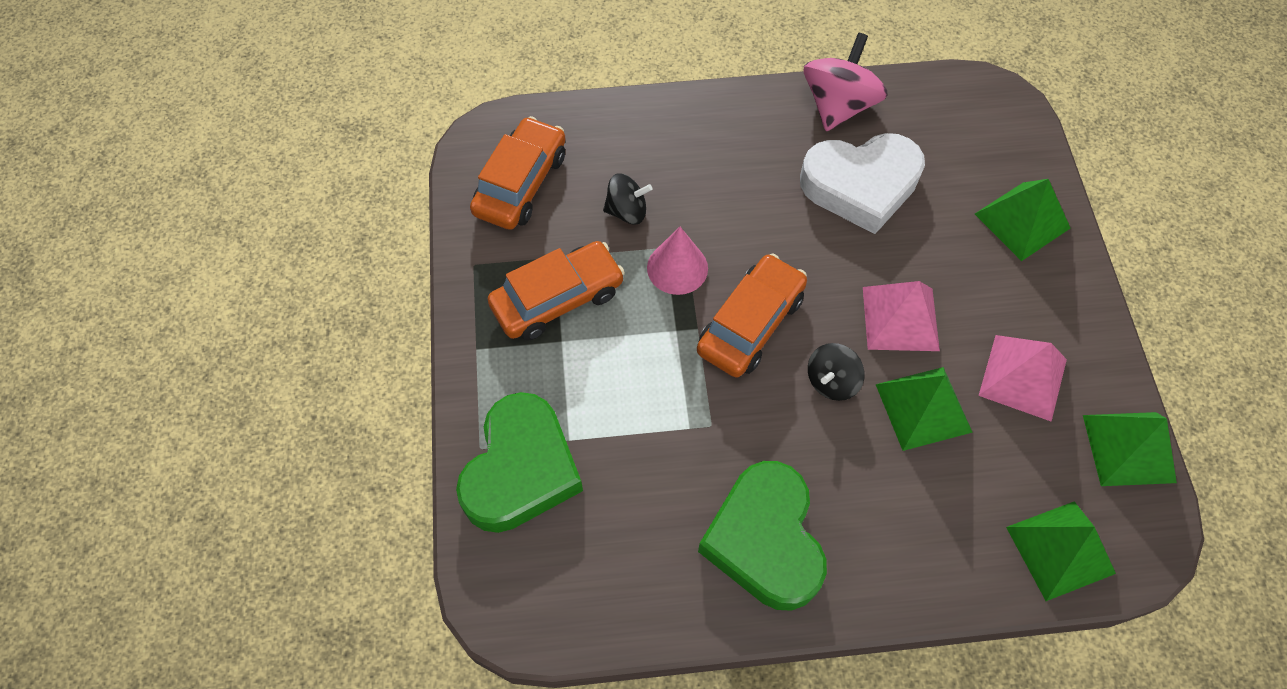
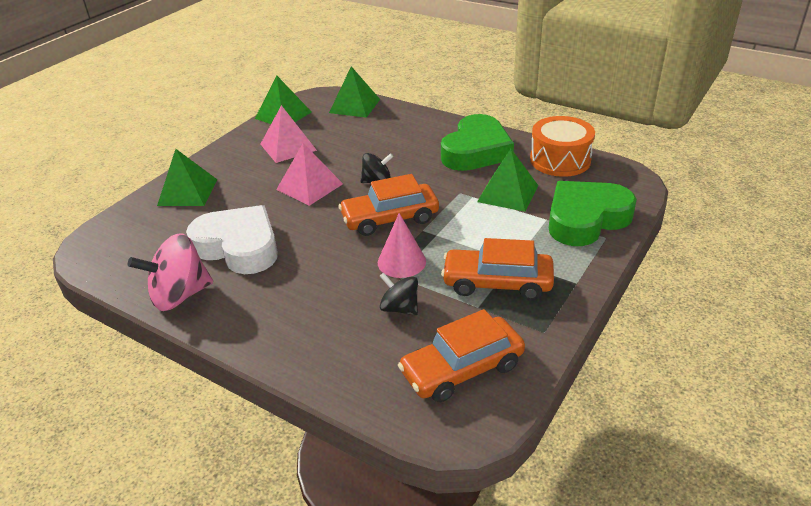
camera: 140 degrees left, 25 degrees down
(630, 595) = (560, 160): none -> orange drum
(923, 408) = (347, 156): green pyramid -> green pyramid (508, 193)

